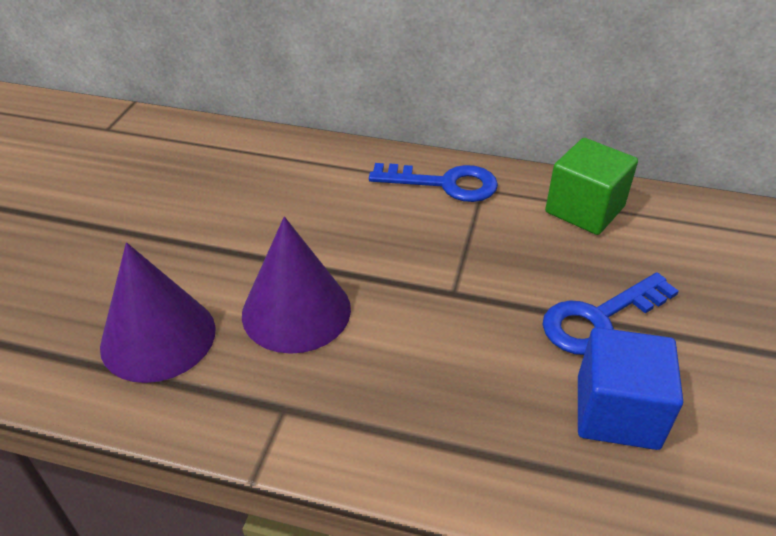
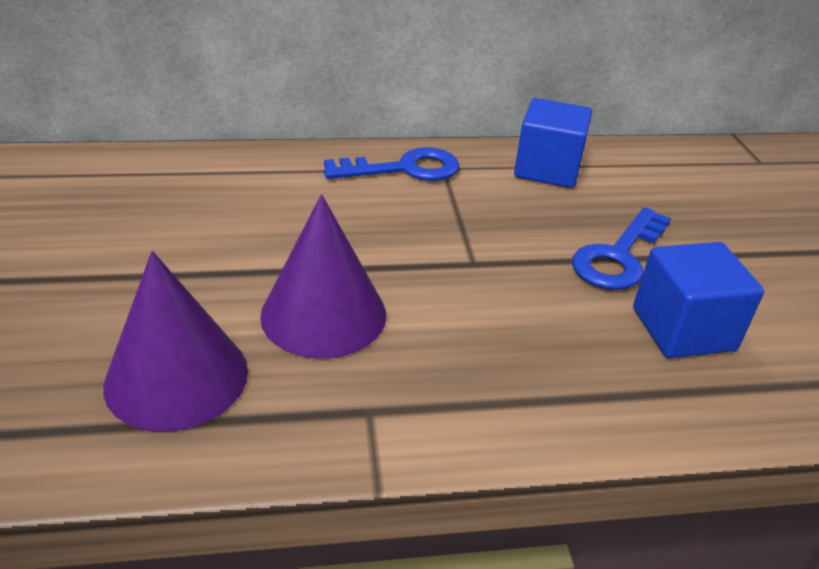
camera: 25 degrees left, 5 degrees down
(584, 209) = (547, 169): green cube -> blue cube

